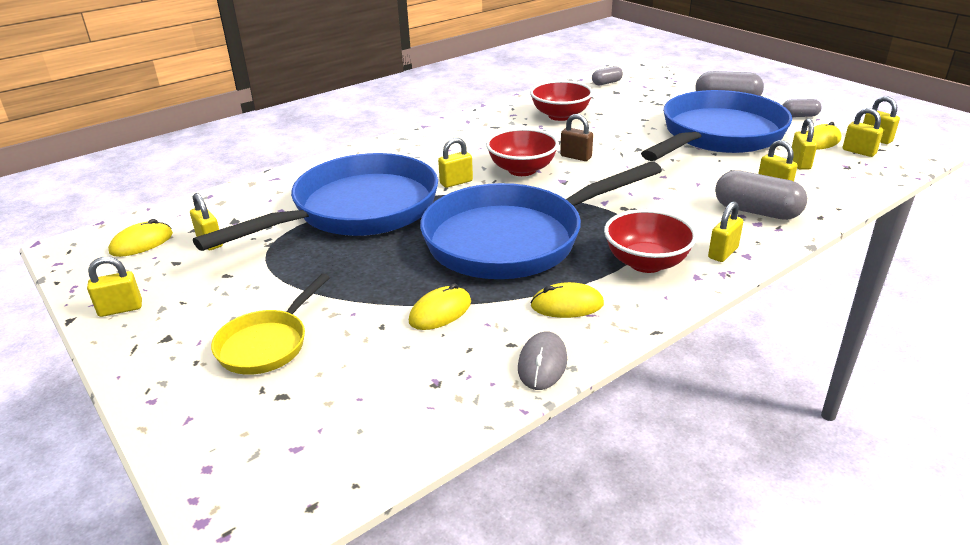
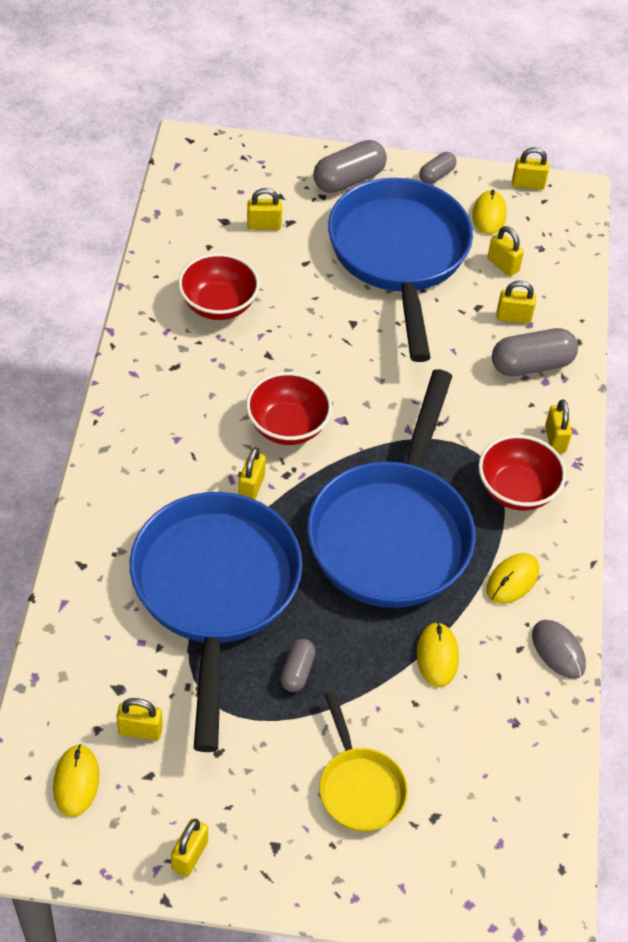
camera: 50 degrees left, 20 degrees up
(576, 157) = (312, 373): brown padlock -> none
(606, 83) = (194, 206): grey capsule -> grey capsule (297, 671)
(859, 152) = (531, 216): yellow padlock -> yellow padlock (264, 225)

